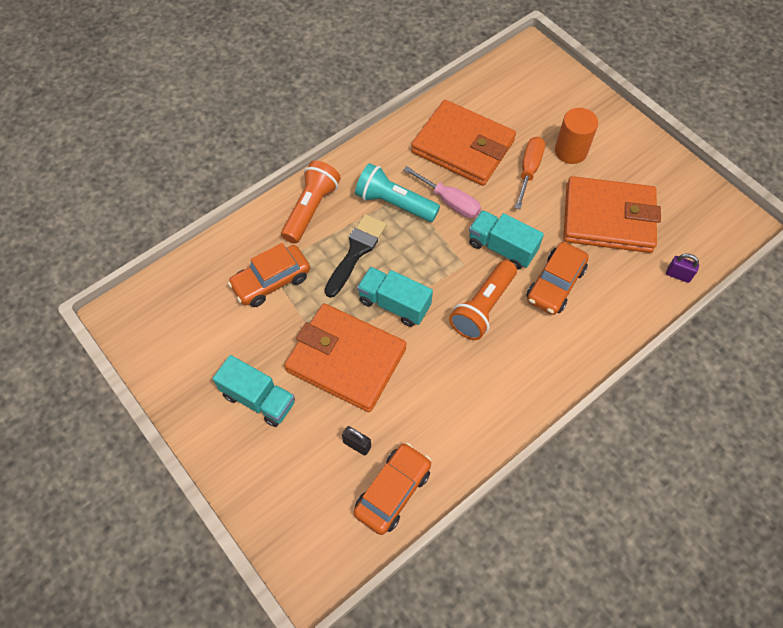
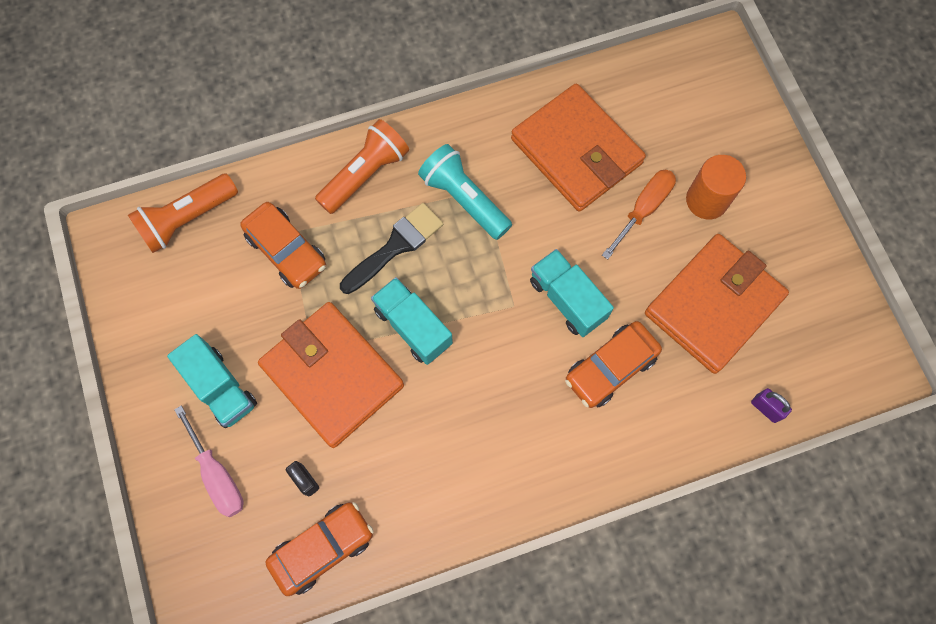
camera: 20 degrees right, 10 degrees up
(271, 281) = (286, 250): orange car -> orange car turned 120 degrees counterclockwise
(449, 201) = (530, 218): pink screwdriver -> pink screwdriver (217, 474)
(482, 307) = (512, 367): orange flashlight -> orange flashlight (187, 219)
(608, 218) = (713, 305): orange wallet -> orange wallet turned 75 degrees counterclockwise

